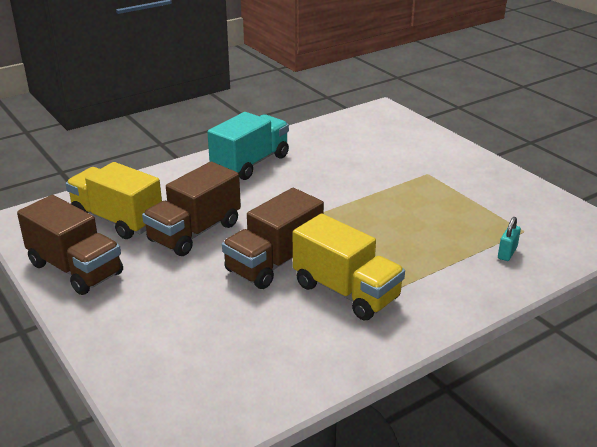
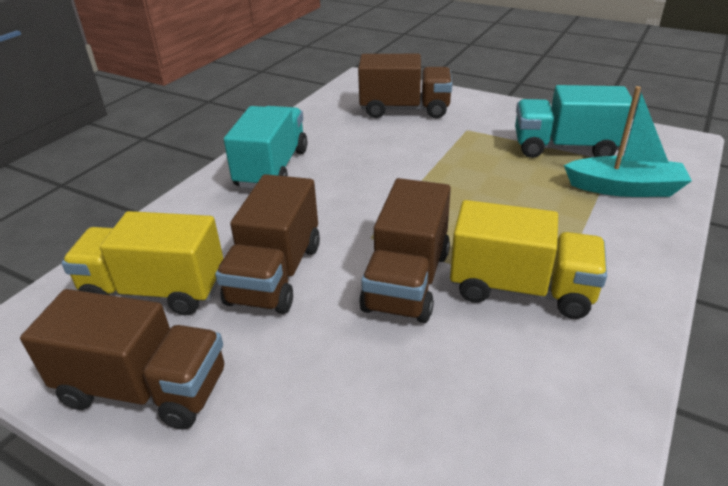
camera: 25 degrees left, 5 degrees up
(392, 144) = (404, 109): none -> brown truck
(494, 209) = (564, 148): none -> turquoise truck
(507, 253) = (624, 188): turquoise padlock -> turquoise boat

